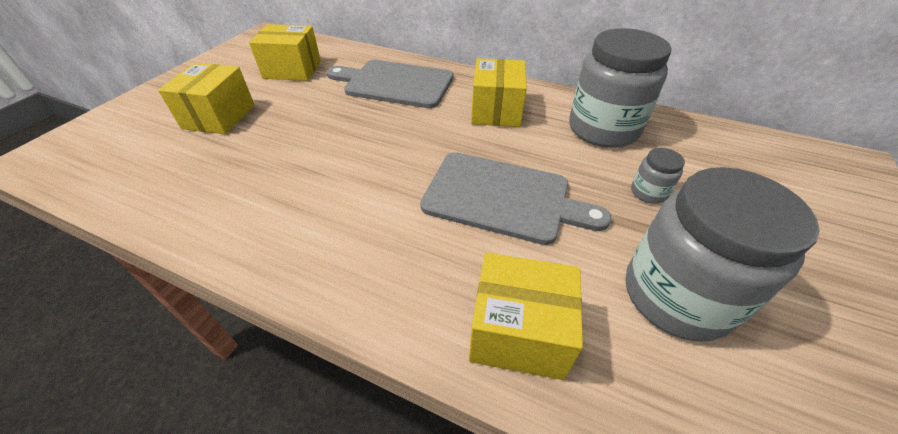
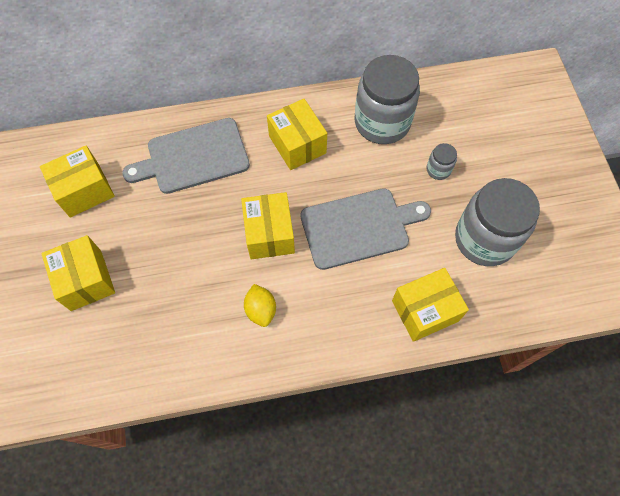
camera: 35 degrees left, 20 degrees up
(323, 213) = (261, 310): none -> yellow lemon
(402, 158) = (269, 234): none -> yellow box

